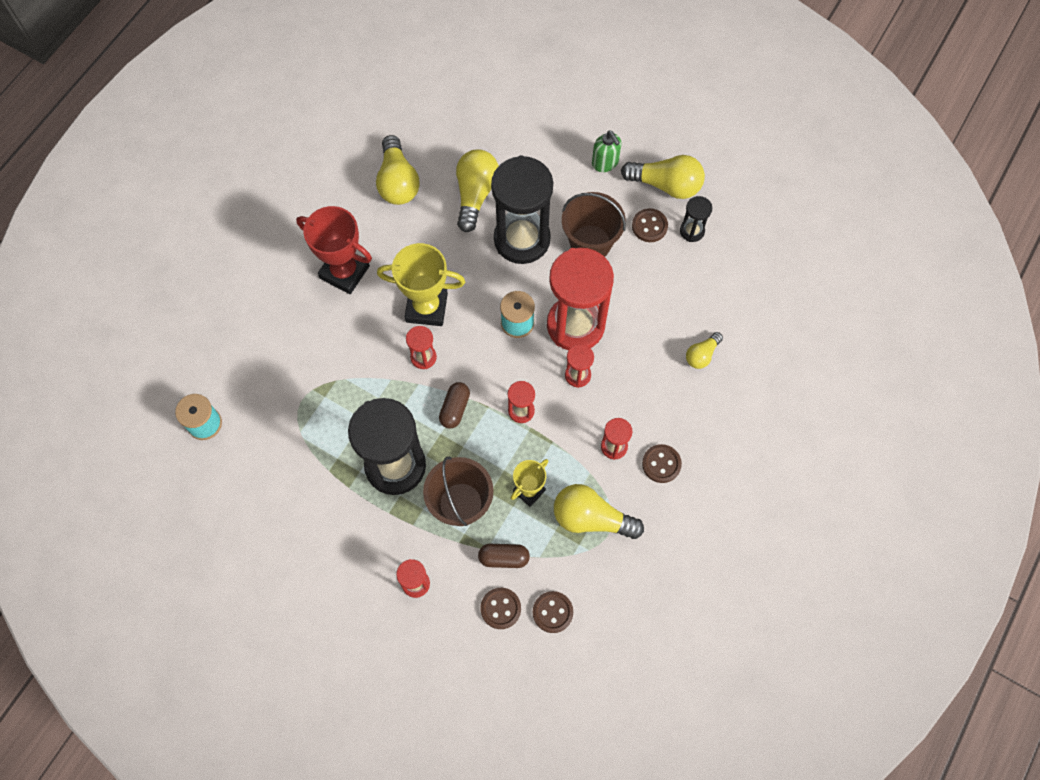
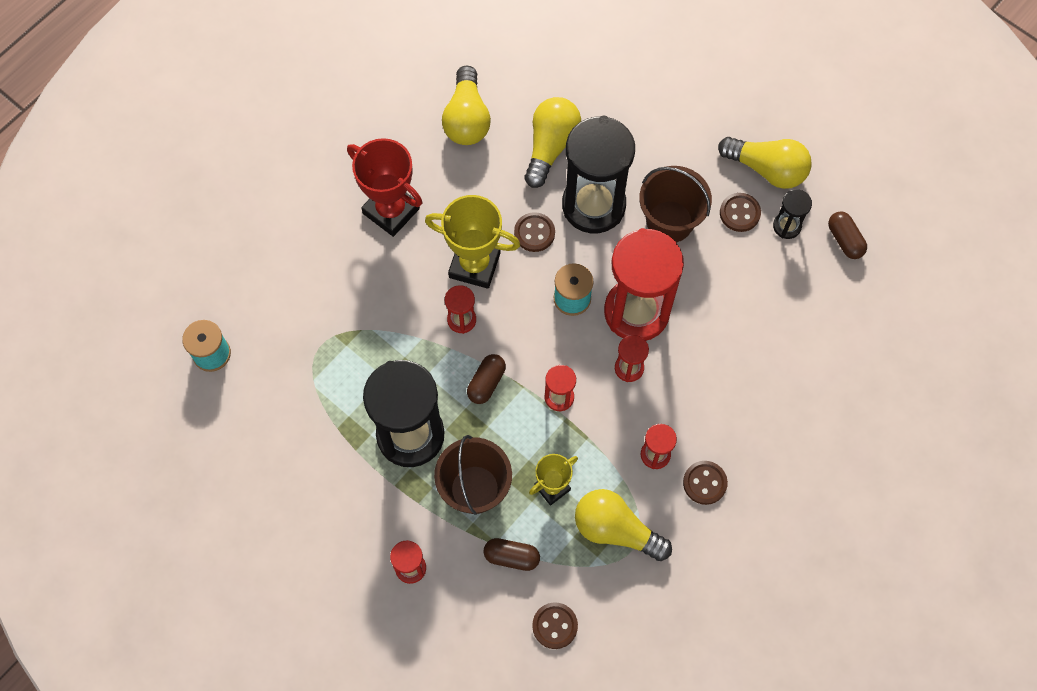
camera: 10 degrees right, 0 degrees up
(500, 608) = (498, 611): brown button -> brown button (534, 233)
(605, 163) = (702, 133): green soap dispenser -> none
(702, 355) = (772, 368): yellow light bulb -> none
(743, 235) = (845, 240): none -> brown capsule

